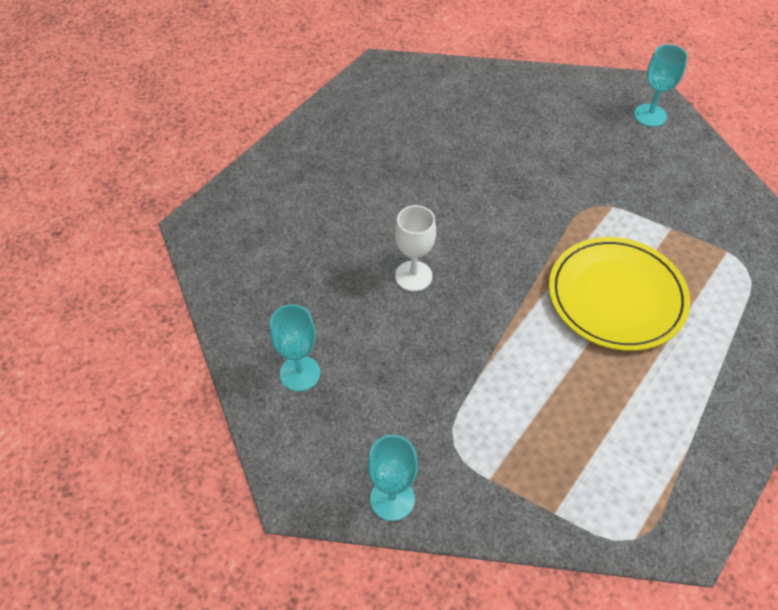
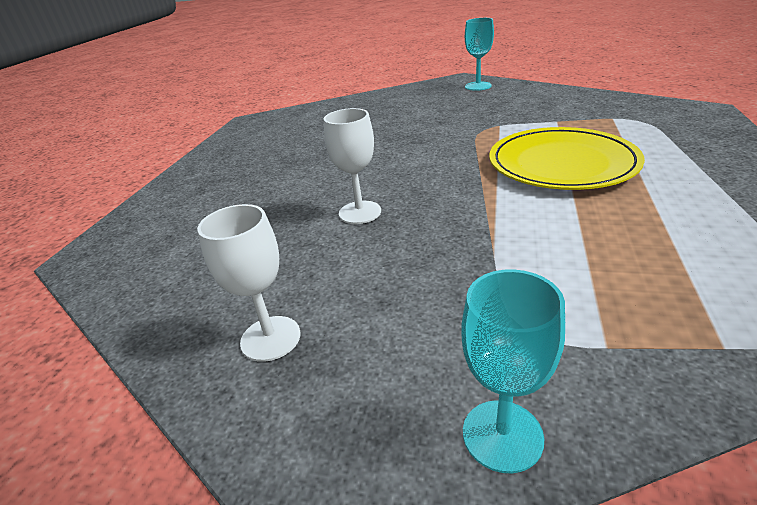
camera: 20 degrees left, 20 degrees down
(300, 373) = (270, 338): turquoise goblet -> white goblet

